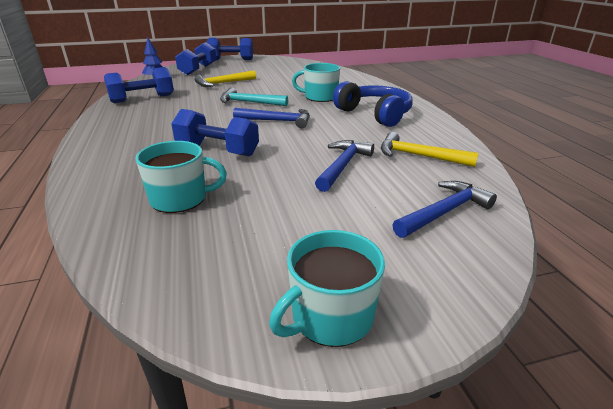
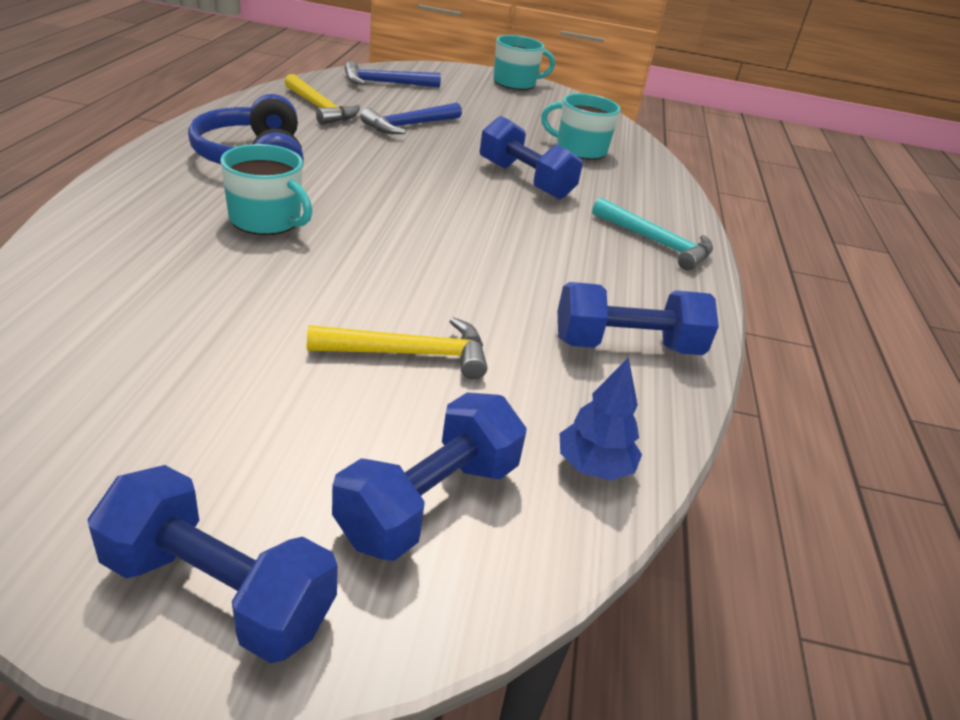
camera: 160 degrees left, 5 degrees up
(249, 102) = (413, 252): turquoise hammer -> turquoise hammer (656, 242)
(277, 121) = (410, 195): blue hammer -> none

